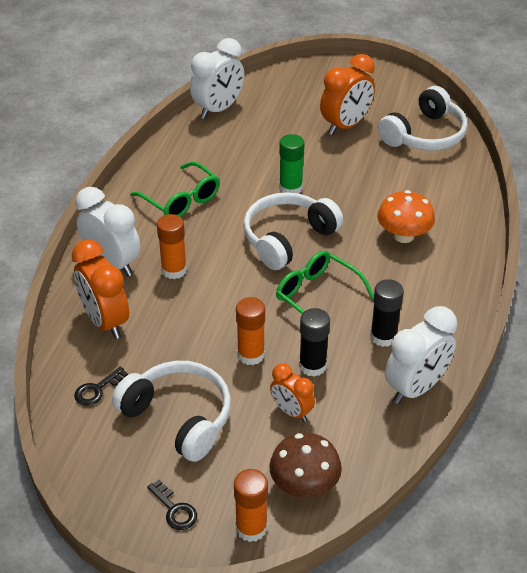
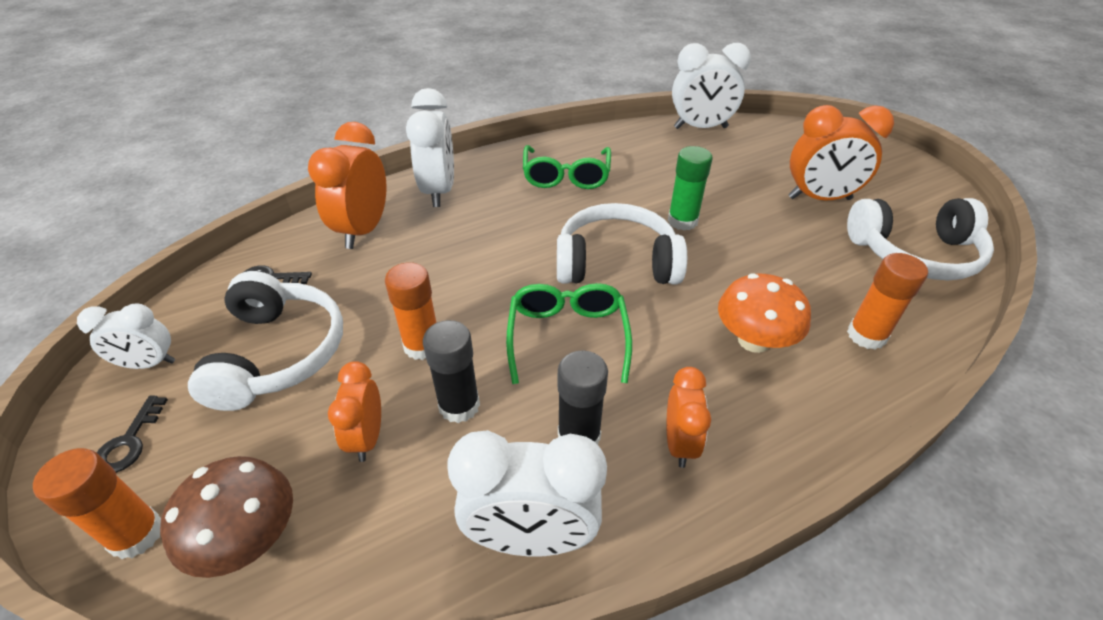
camera: 45 degrees right, 0 degrees up
(112, 479) = (149, 364): none -> white clock
(174, 270) = (476, 225): orange glue stick -> orange glue stick (866, 335)
(426, 307) = (679, 443): none -> orange clock

